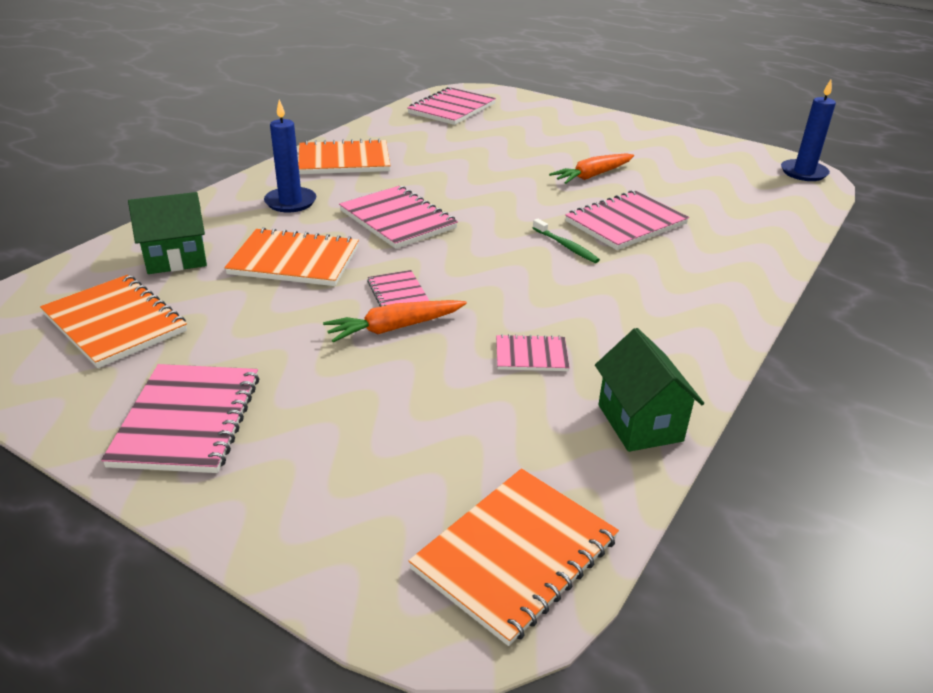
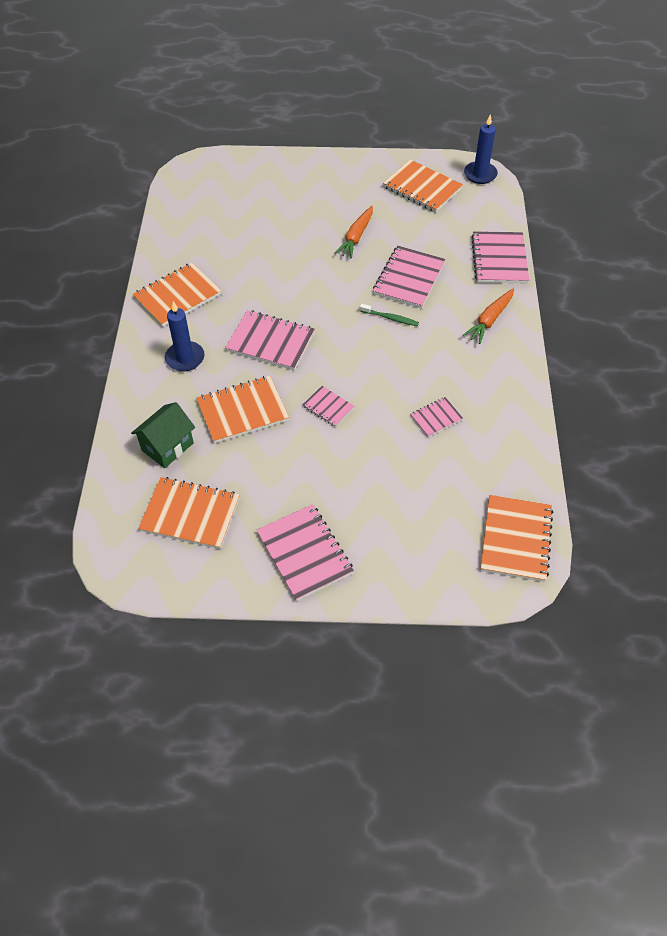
camera: 30 degrees left, 20 degrees up
(394, 328) = (350, 435): orange carrot -> orange carrot (489, 320)
(452, 109) = (199, 196): pink notebook -> pink notebook (499, 259)
(639, 423) = (517, 436): green house -> none
(715, 163) = (422, 188): none -> orange notebook

